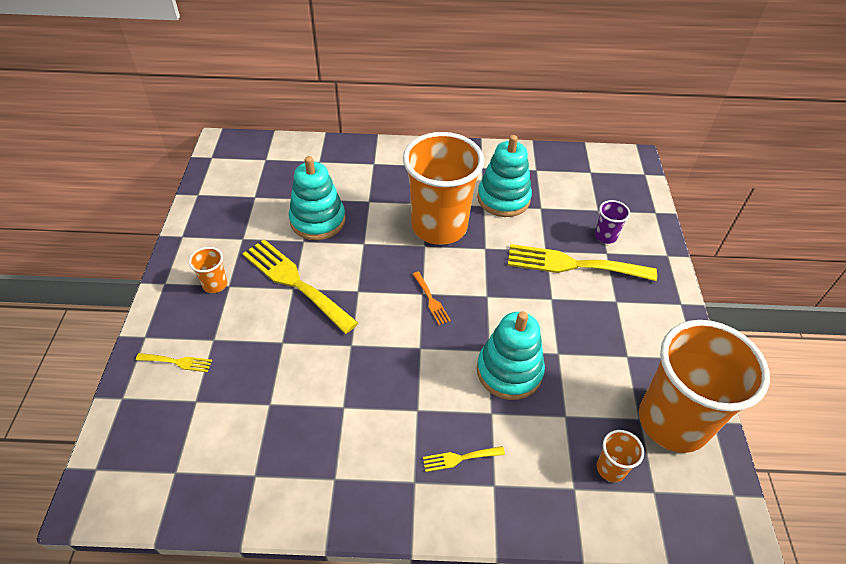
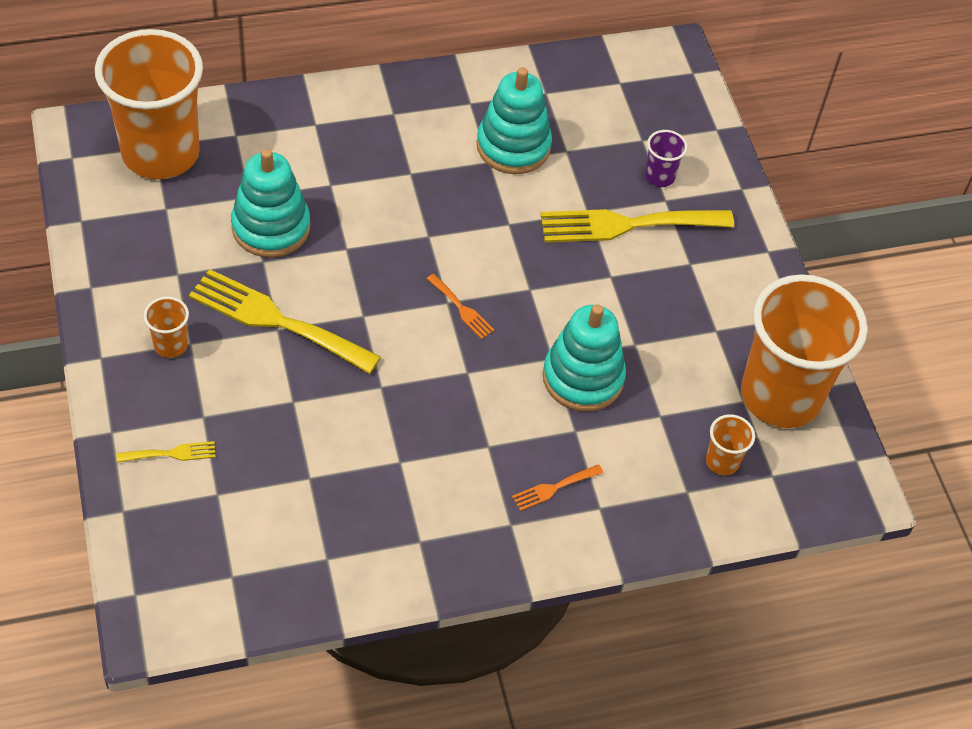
camera: 20 degrees left, 5 degrees up
(439, 227) = (439, 205): orange cup -> orange cup (161, 153)
(459, 458) = (553, 488): yellow fork -> orange fork

